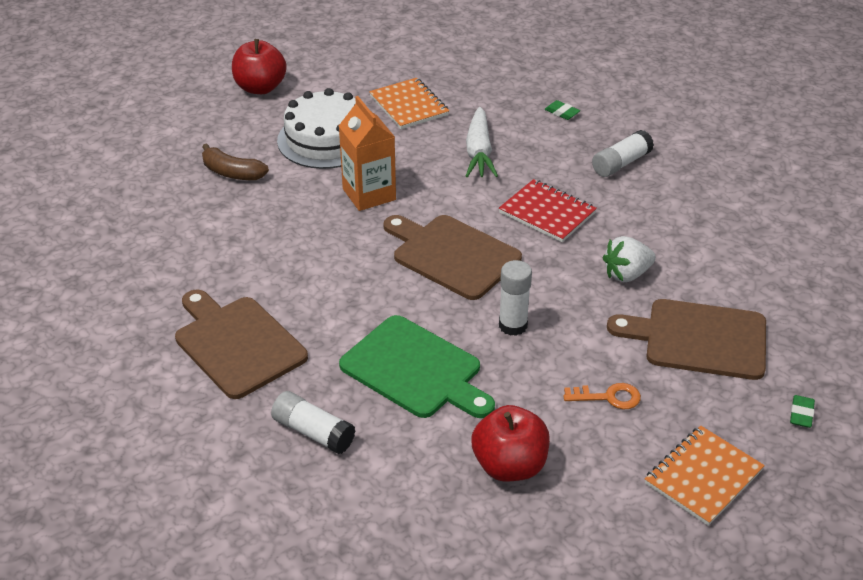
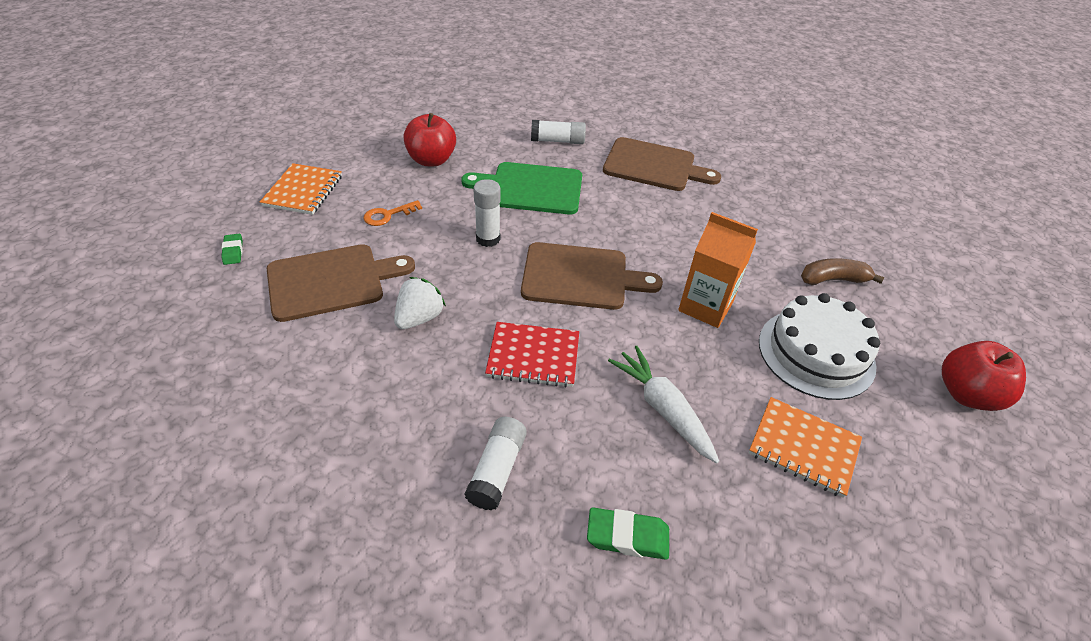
camera: 145 degrees right, 5 degrees up
(562, 113) = (627, 536): green eraser -> green eraser, size x1.58

